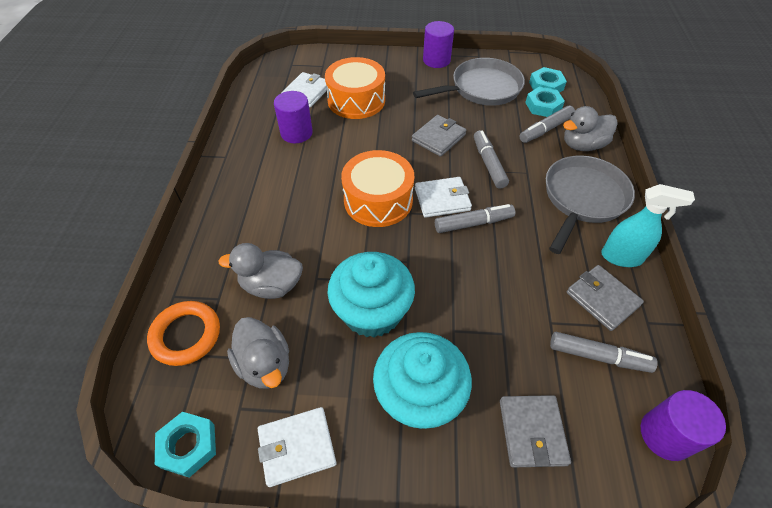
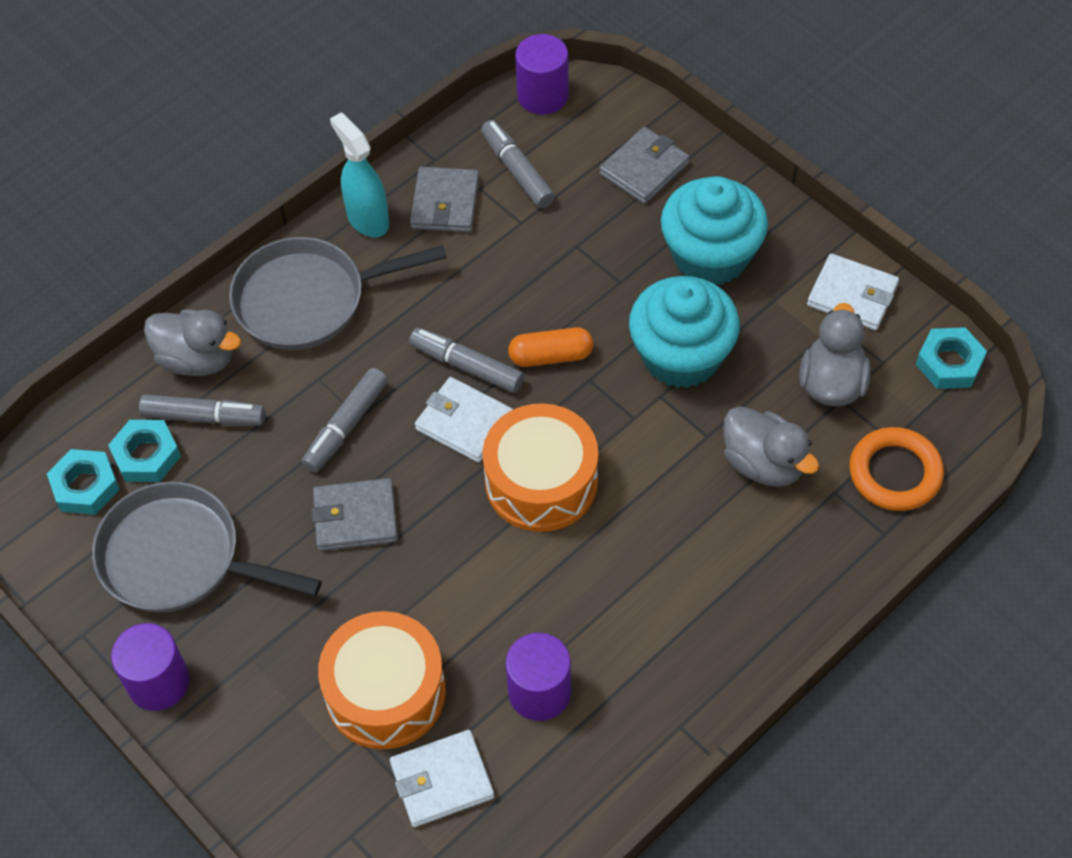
camera: 135 degrees left, 5 degrees up
(440, 258) = (551, 356): none -> orange capsule

